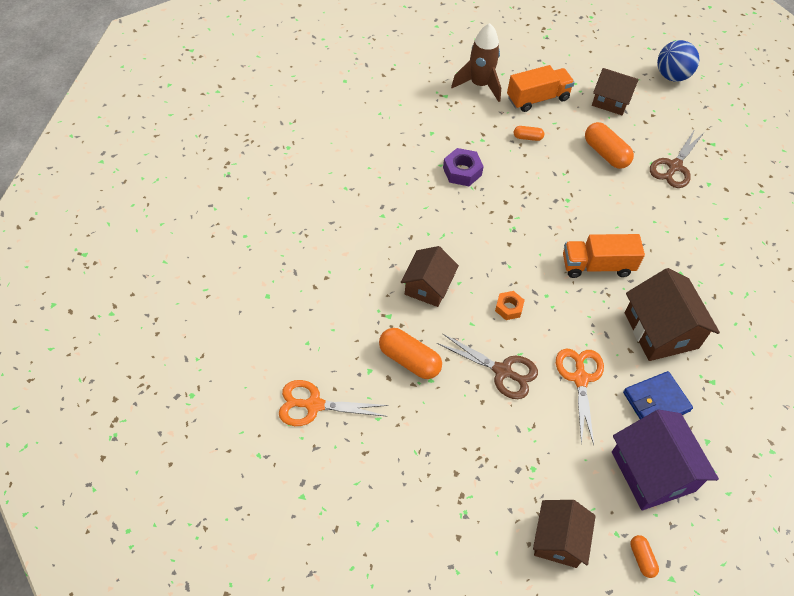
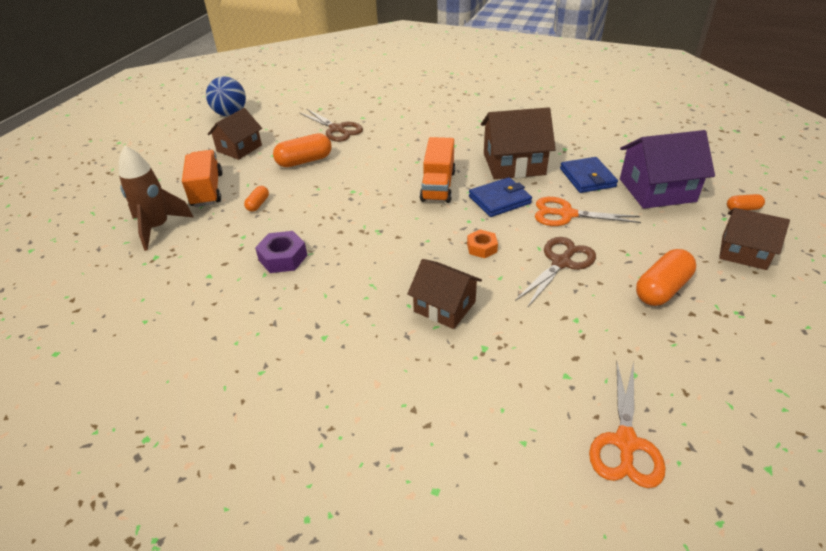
camera: 75 degrees left, 15 degrees down
(409, 360) = (549, 335): orange capsule -> orange capsule (661, 289)
(588, 319) = (499, 200): none -> blue wallet

